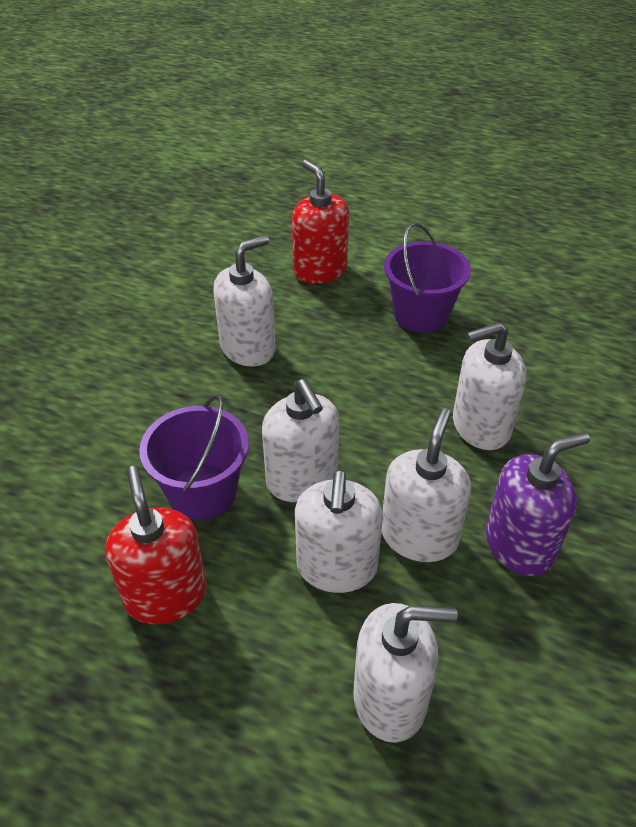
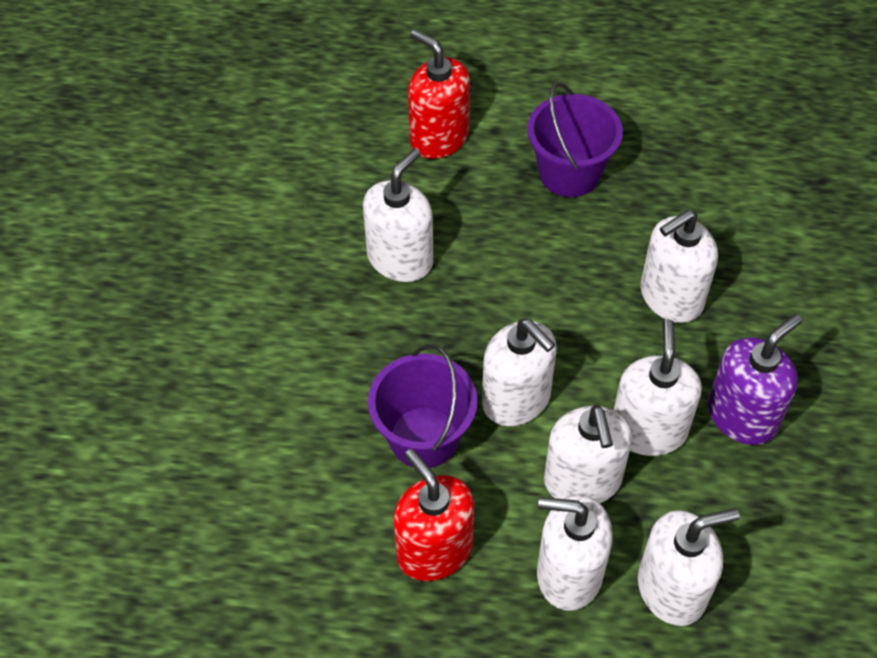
camera: 15 degrees left, 10 degrees up
(287, 653) = (568, 574): none -> white soap dispenser

